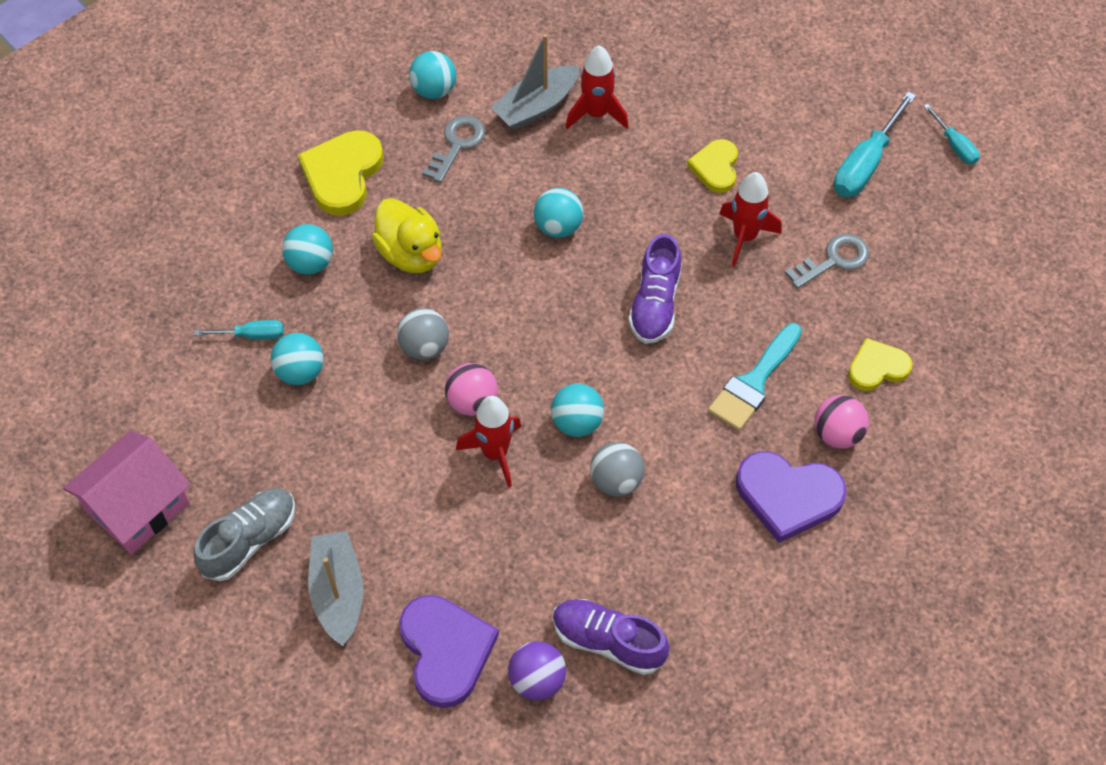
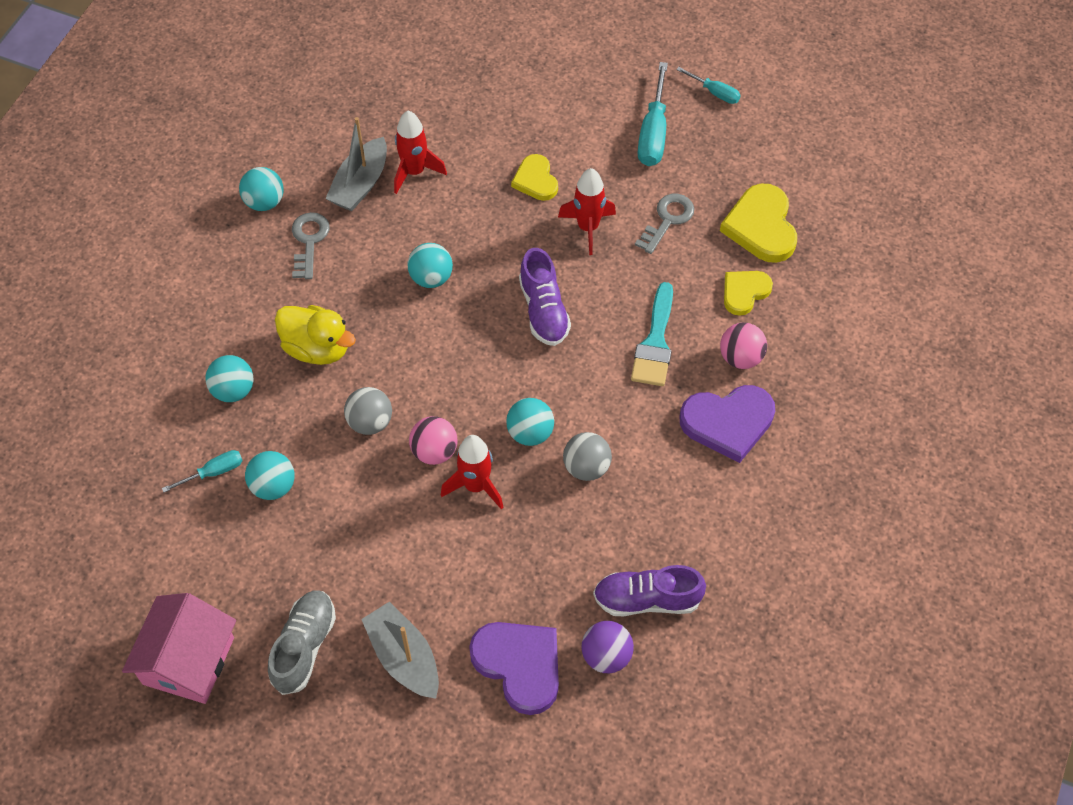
camera: 25 degrees left, 0 degrees up
(342, 174) = (222, 304): yellow heart -> yellow heart (761, 226)

